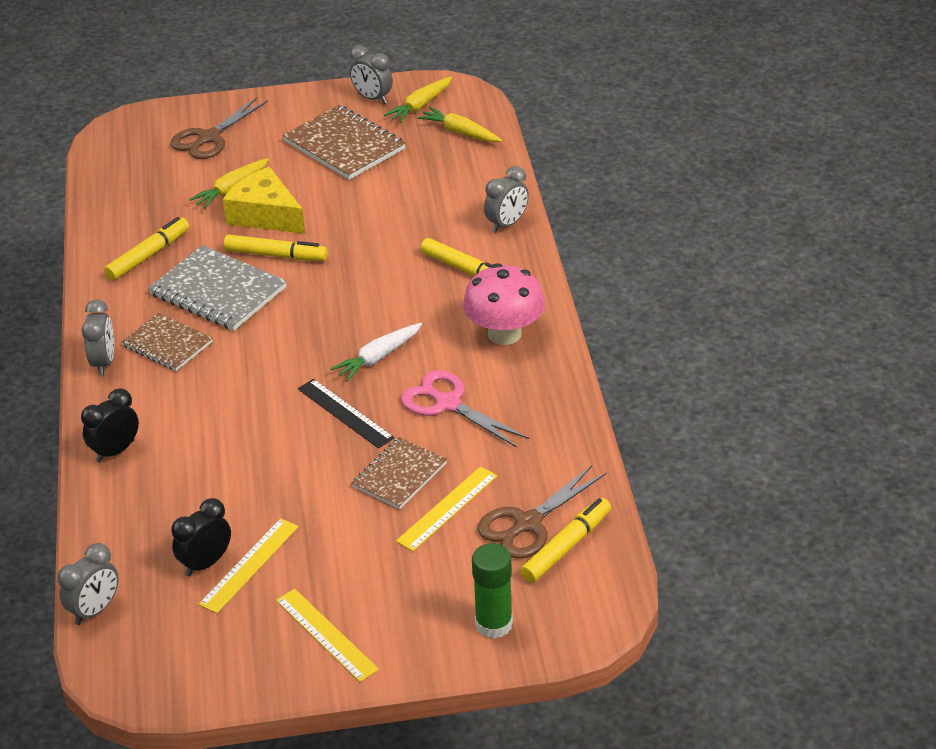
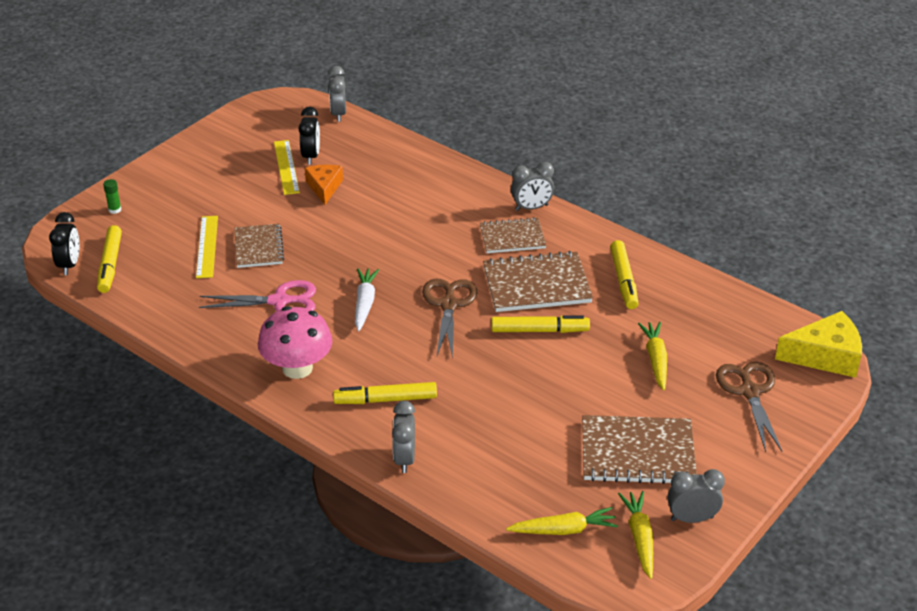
camera: 135 degrees right, 0 degrees up
(104, 362) = (531, 208): grey clock -> grey clock turned 60 degrees counterclockwise
(115, 451) = (444, 173): black clock -> black clock (69, 265)
(218, 291) = (536, 284): grey notebook -> brown notebook
(248, 510) = (324, 187): none -> orange cheese
(265, 215) = (597, 355): yellow cheese -> yellow cheese (825, 356)
(276, 255) = (539, 330): yellow marker -> yellow marker turned 150 degrees counterclockwise
(326, 634) = (203, 162): yellow ruler -> none
(345, 413) = (339, 261): black ruler -> none
(494, 624) = (115, 210): green glue stick -> green glue stick, size x0.51
(527, 523) = (147, 264): brown scissors -> brown scissors (449, 305)

